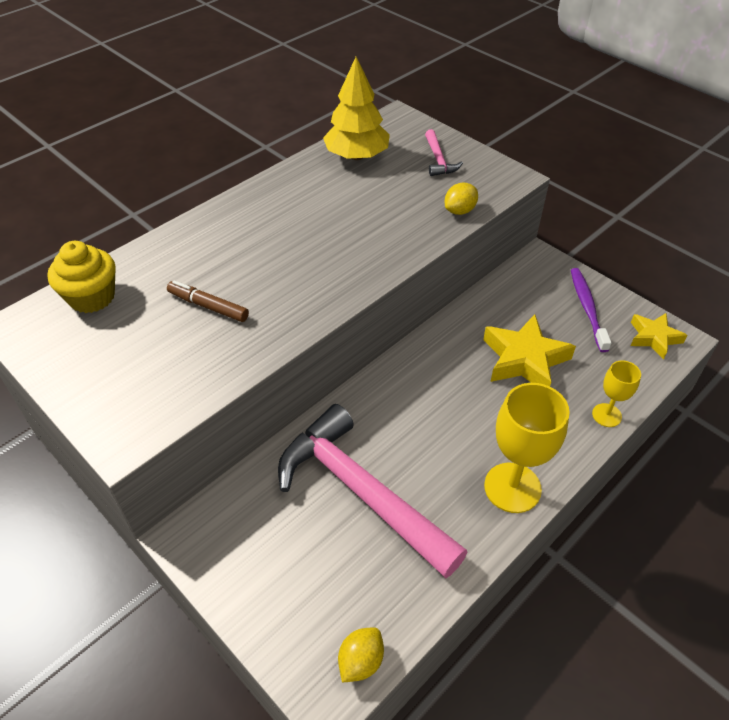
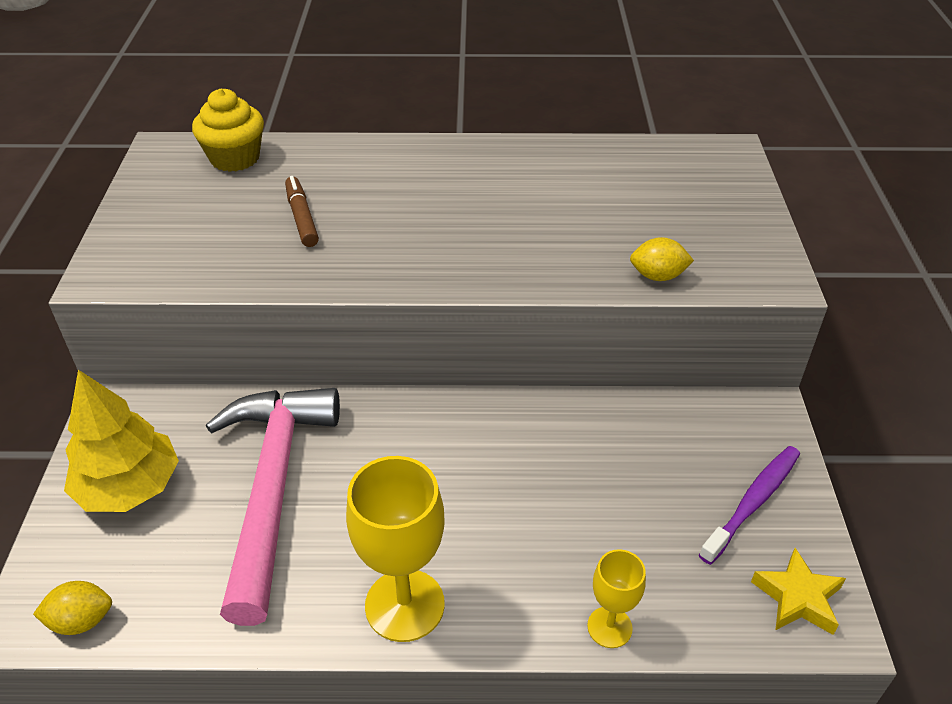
camera: 45 degrees right, 5 degrees down
(357, 156) = (626, 165): yellow tree -> yellow tree (130, 487)
(438, 160) = (711, 214): pink hammer -> none
(524, 359) = (596, 498): yellow star -> none

